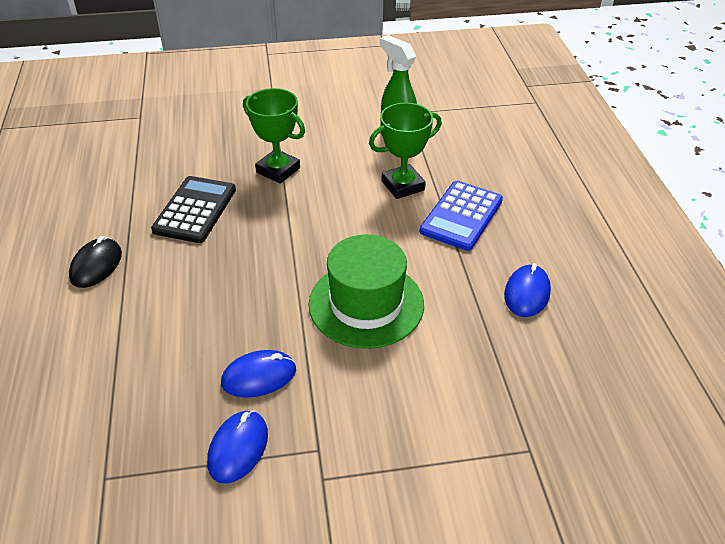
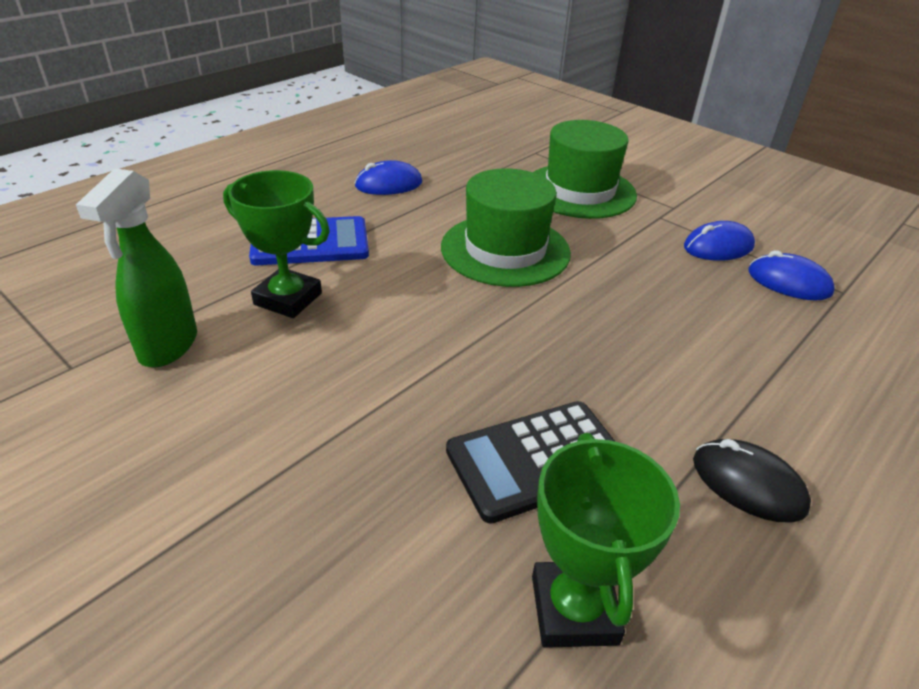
camera: 130 degrees left, 5 degrees down
(96, 265) = (748, 484): black mouse -> black mouse turned 60 degrees clockwise
(259, 376) = (657, 268): blue mouse -> blue mouse (789, 282)
(278, 170) = (356, 428): green trophy -> green trophy (574, 609)
(415, 422) = (579, 191): none -> green hat

